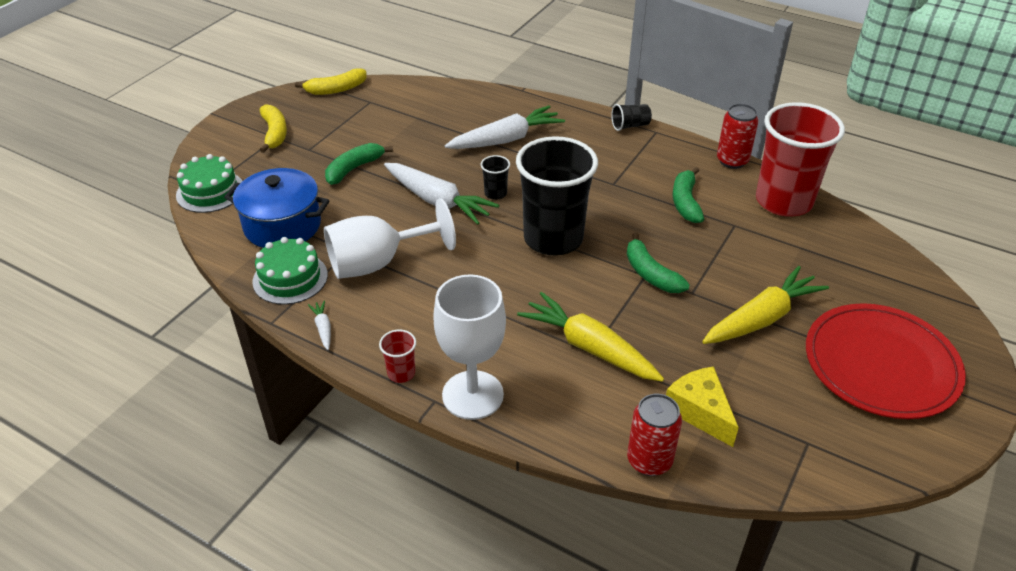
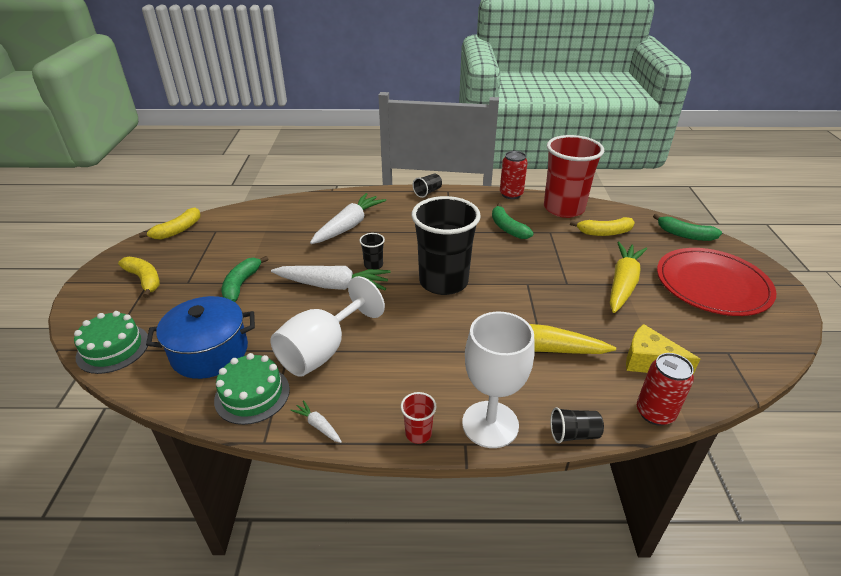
camera: 30 degrees left, 5 degrees down
(544, 440) = (573, 434): none -> black cup
(651, 274) = (530, 281): green banana -> green banana (685, 235)
(806, 250) = (604, 232): none -> yellow banana

